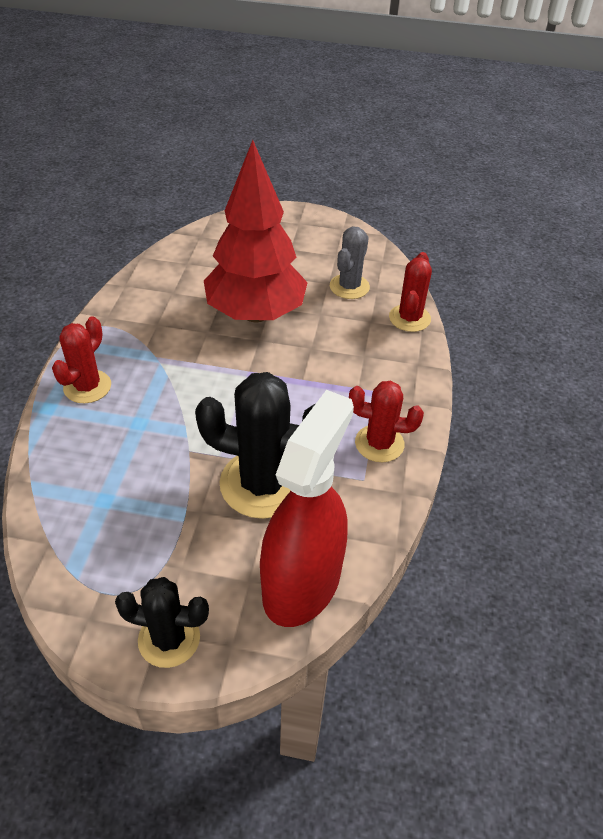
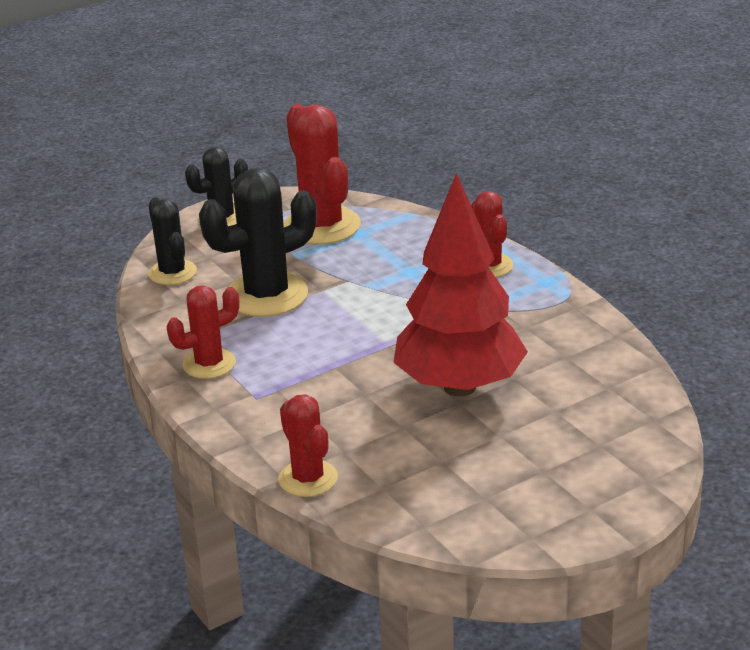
camera: 140 degrees right, 15 degrees down
(113, 538) = (322, 226): none -> red cactus
(302, 582) = (172, 273): red spray bottle -> black cactus
(349, 287) = (414, 470): grey cactus -> none

